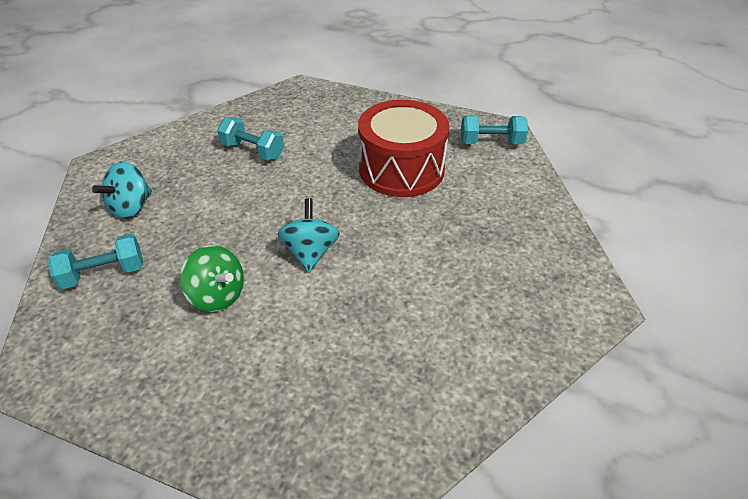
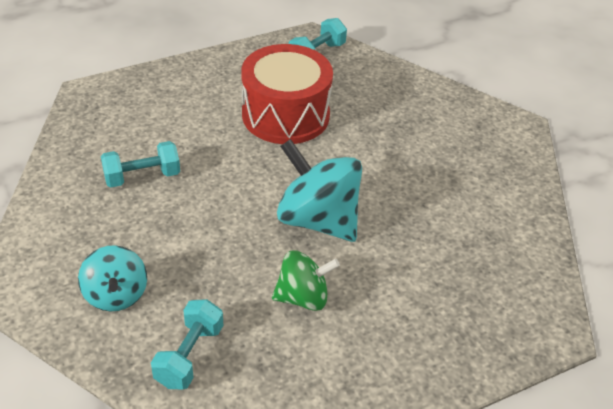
camera: 50 degrees left, 0 degrees up
(310, 252) = (318, 220): turquoise spinning top -> turquoise spinning top, size x1.63

